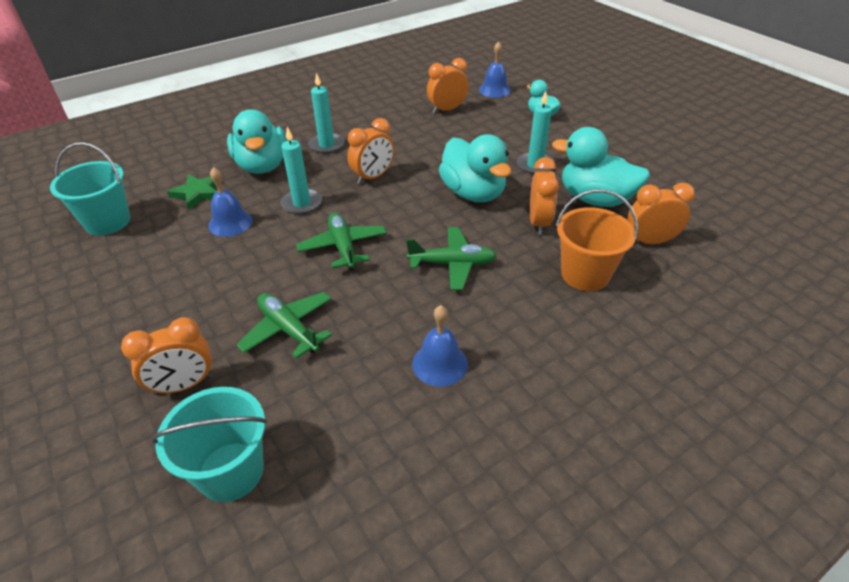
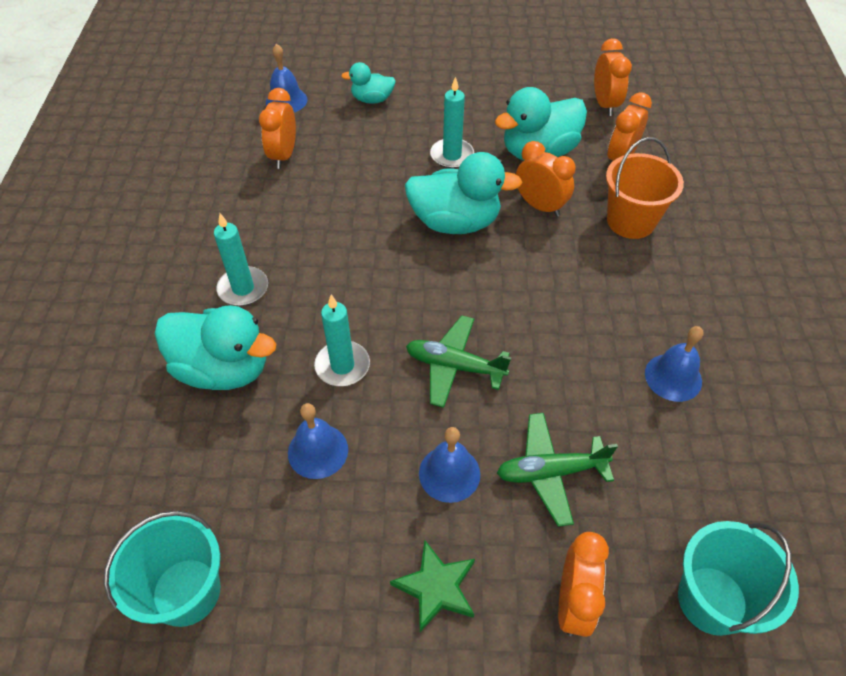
camera: 55 degrees left, 10 degrees up
(198, 193) = (218, 461): green star -> green star (436, 587)
(252, 282) = (449, 473): none -> blue bell
(373, 177) = (351, 281): orange clock -> orange clock (605, 104)
(452, 264) = (550, 297): green plane -> none

